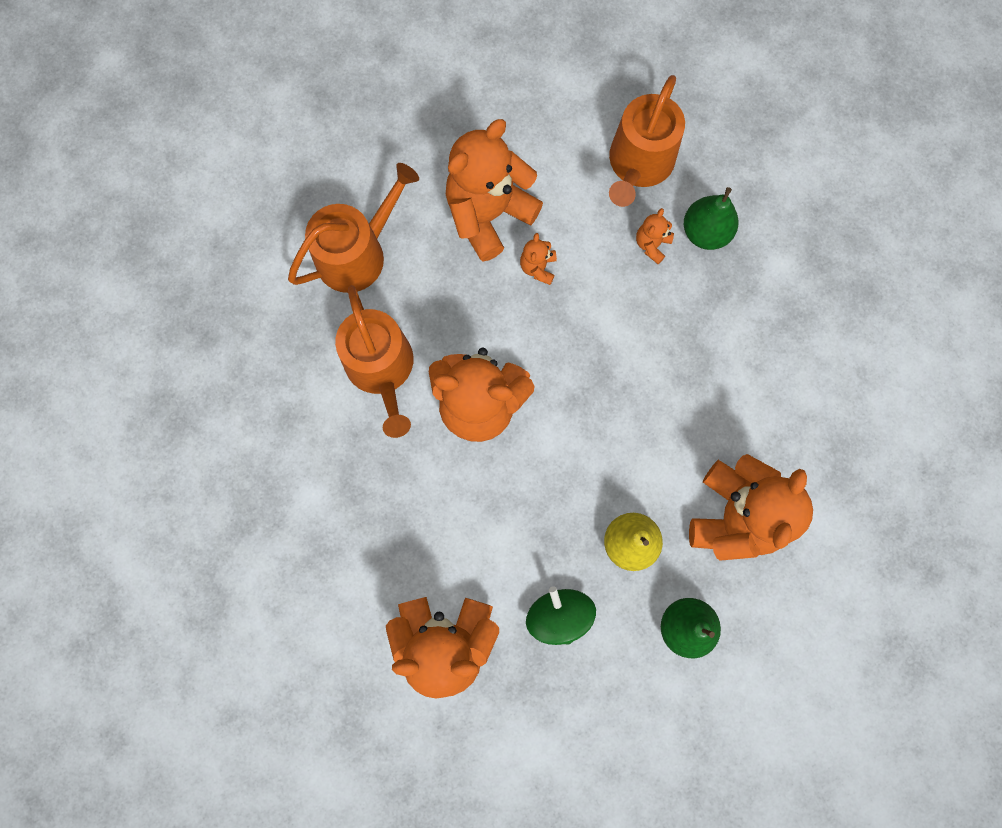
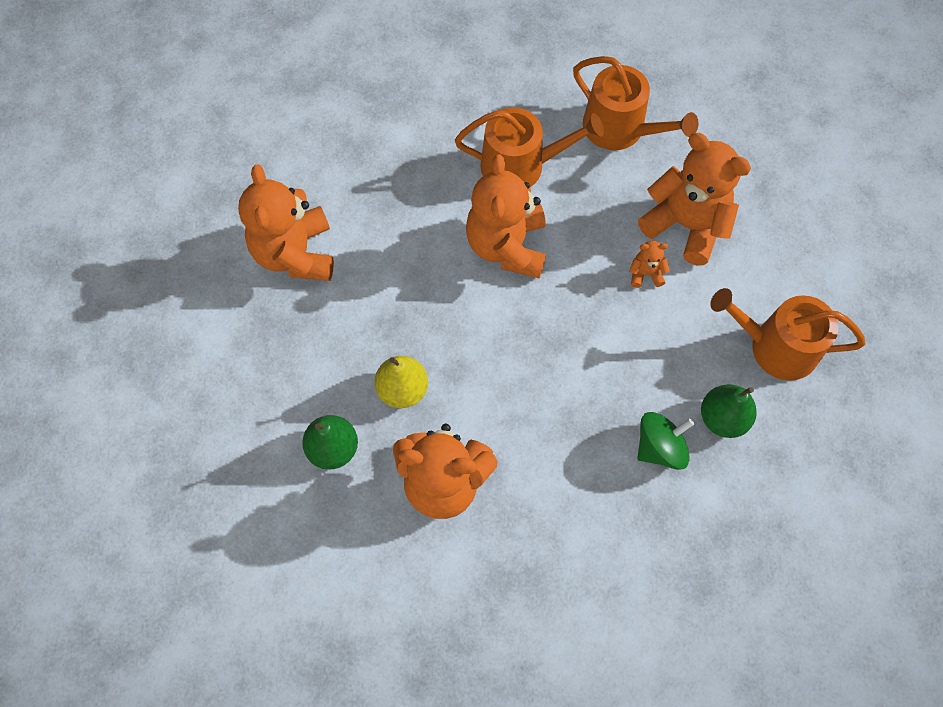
camera: 80 degrees right, 10 degrees down
(382, 369) = (520, 165): orange watering can -> orange watering can turned 150 degrees counterclockwise
(559, 615) = (329, 339): green spinning top -> green spinning top (660, 447)
(652, 244) = (696, 370): orange teddy bear -> none

